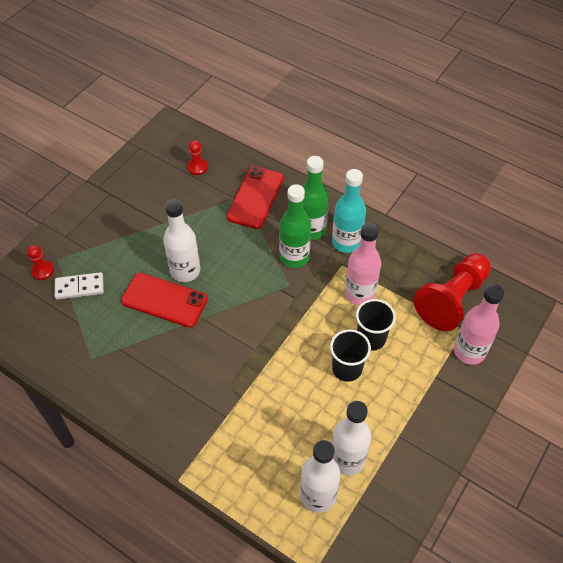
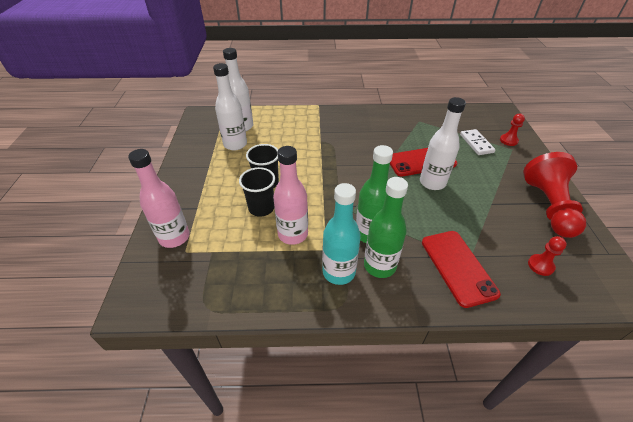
camera: 145 degrees right, 10 degrees down
(79, 287) = (476, 143): white domino -> white domino turned 60 degrees counterclockwise
(452, 299) = (206, 272): red pawn -> red pawn (548, 206)

